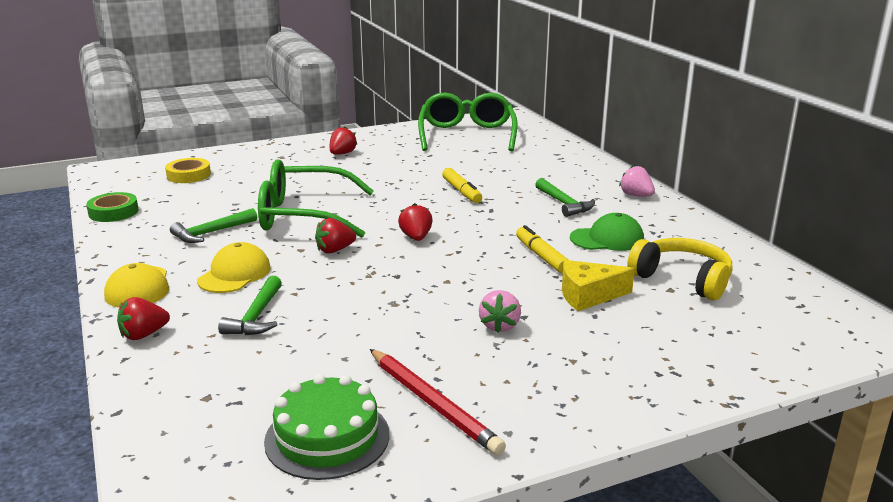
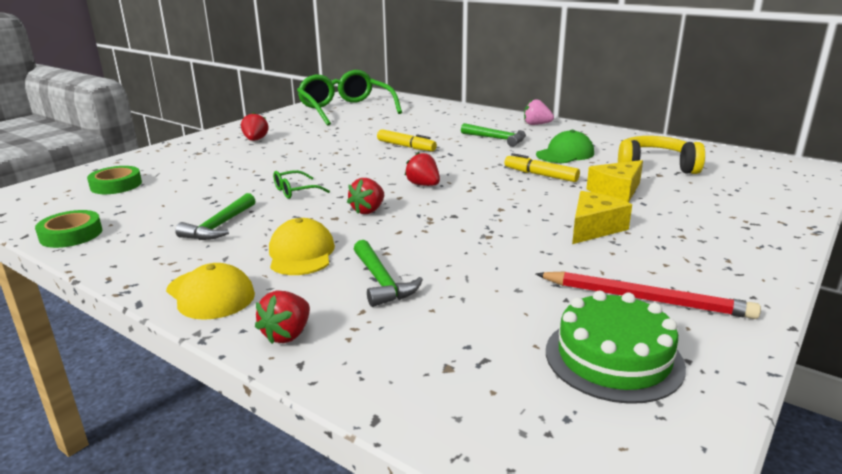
camera: 30 degrees left, 0 degrees up
(188, 175) = (116, 185): yellow tape -> green tape
(305, 215) = (296, 191): green glasses -> green glasses, size x0.41
(499, 326) = (594, 228): pink strawberry -> yellow cheese

